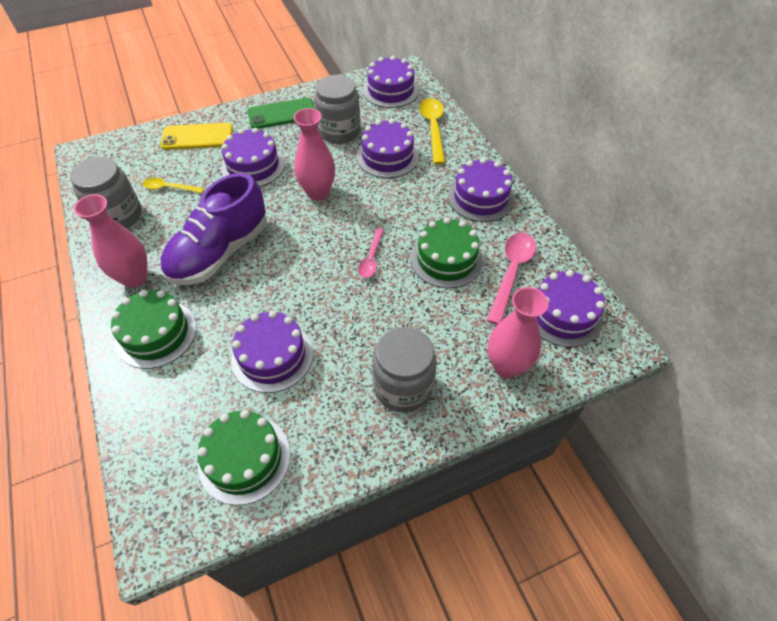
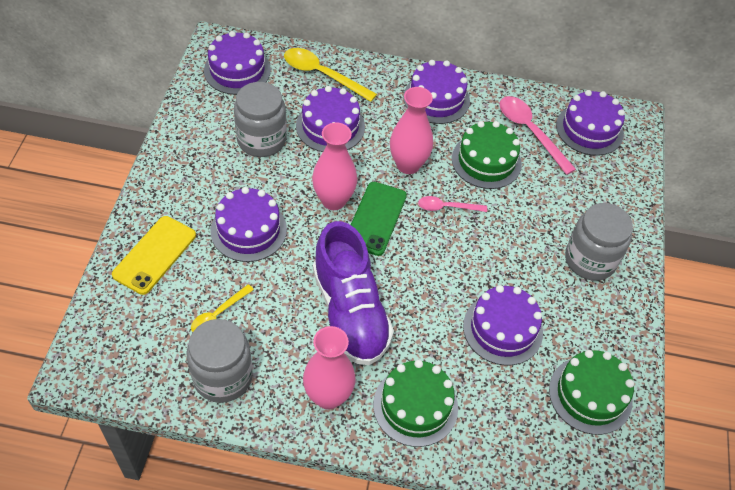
camera: 60 degrees left, 0 degrees up
(282, 114) = (188, 168): green phone -> green phone (375, 218)
(371, 258) = (447, 207): pink spoon -> pink spoon turned 135 degrees clockwise
(506, 366) = (612, 189): pink vase -> pink vase (408, 165)

